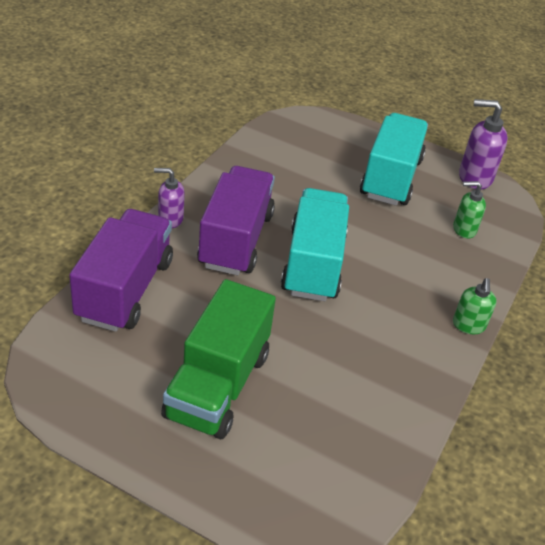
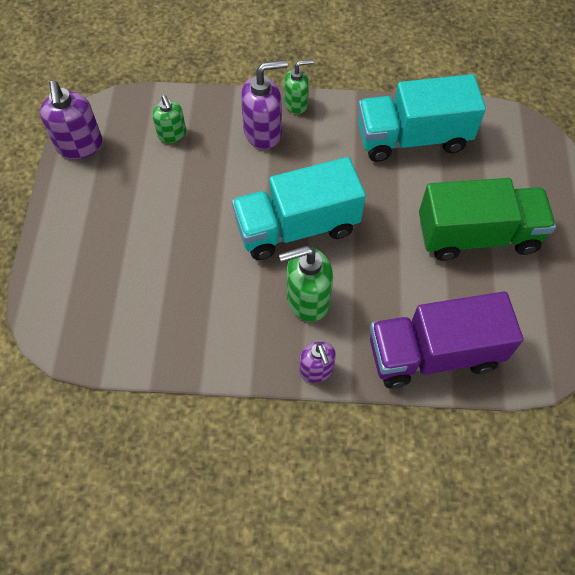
camera: 110 degrees left, 20 degrees up
(235, 240) = (307, 300): purple truck -> green soap dispenser
(390, 178) = (123, 211): turquoise truck -> turquoise truck (412, 138)
(439, 286) = (263, 133): none -> purple soap dispenser

